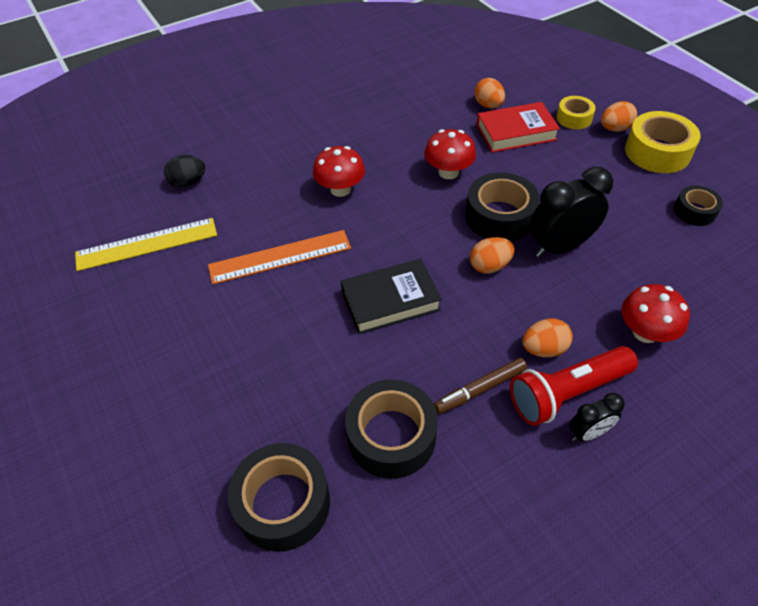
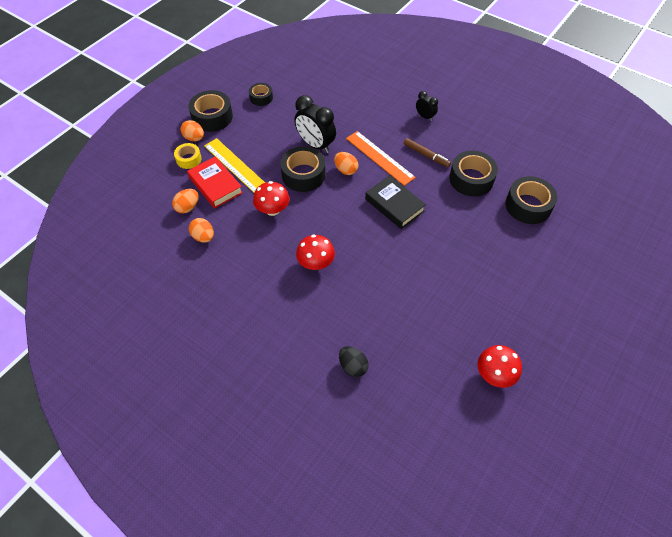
camera: 115 degrees left, 5 degrees up
(147, 244) = (424, 357): yellow ruler -> yellow ruler (235, 165)
(280, 257) = (392, 271): orange ruler -> orange ruler (379, 157)
(544, 349) = (389, 138): orange egg -> orange egg (203, 237)
(567, 393) = (409, 126): red flashlight -> none
(645, 332) = (358, 106): red mushroom -> red mushroom (494, 374)
(657, 152) = (212, 117): yellow tape -> black tape

